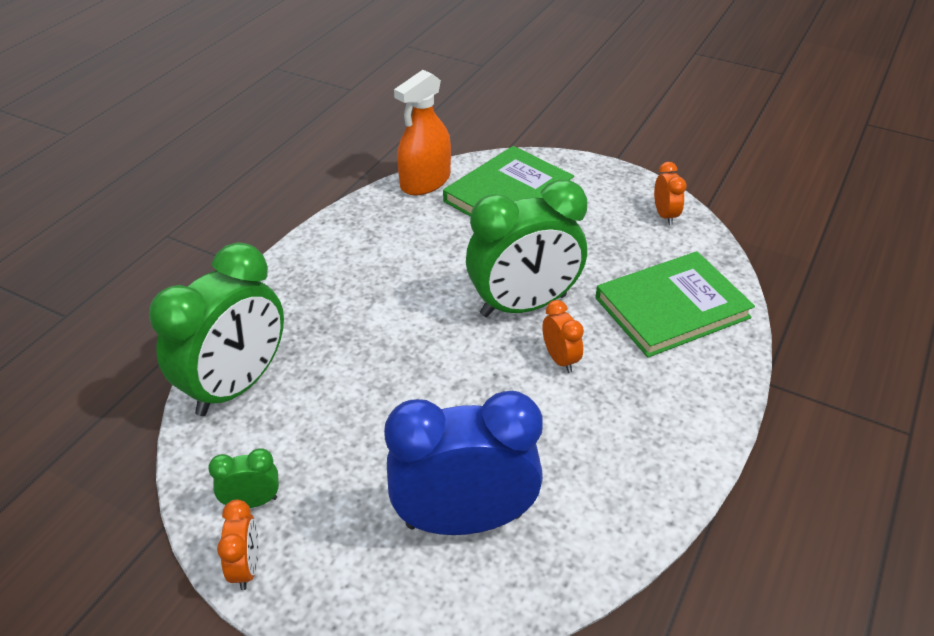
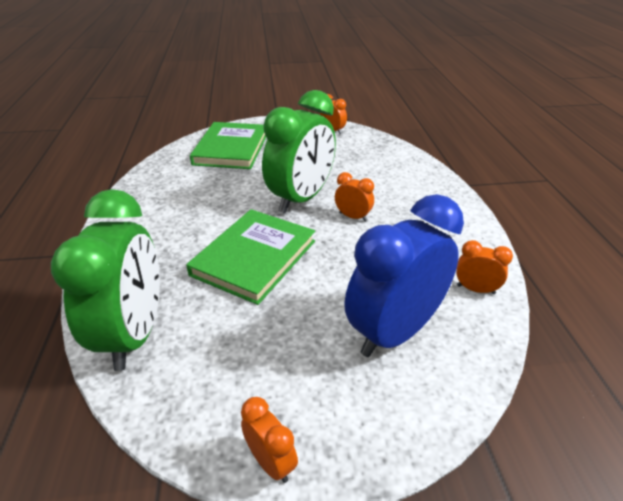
camera: 35 degrees left, 5 degrees down
(252, 502) = (228, 409): green clock -> none
(425, 181) = (168, 159): orange spray bottle -> none
(606, 526) = (475, 289): none -> orange clock
(671, 307) = (383, 169): green book -> green book (254, 258)

